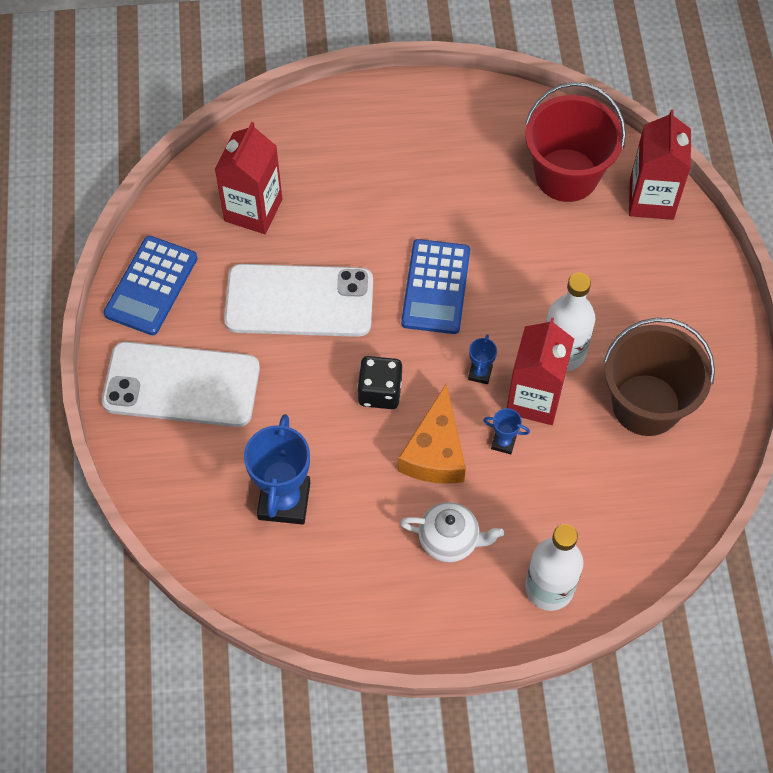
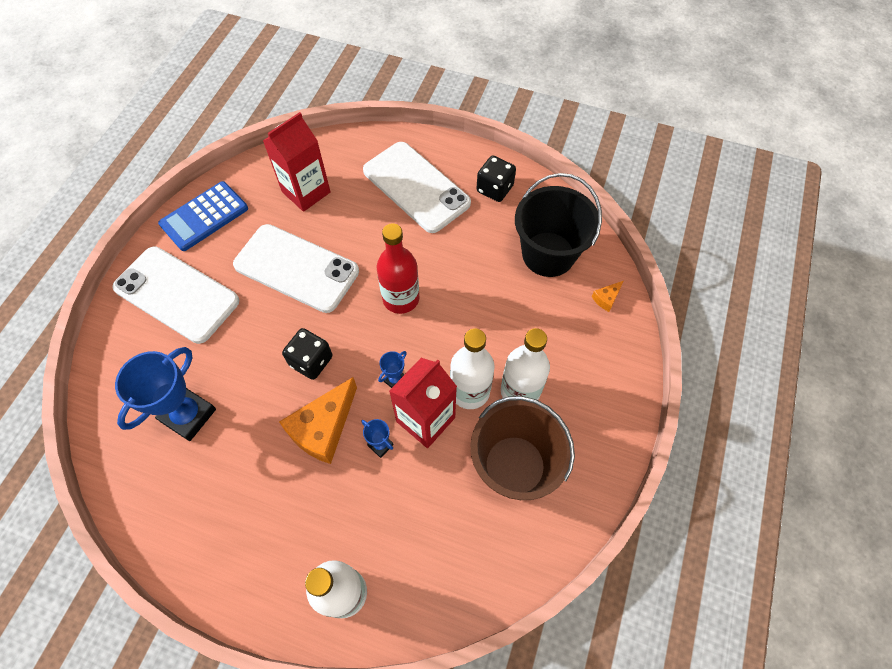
camera: 25 degrees right, 0 degrees up
(378, 155) = (416, 187): none -> white phone
(436, 287) = (401, 298): blue calculator -> red bottle
(449, 540) = (290, 508): white teapot -> none
(468, 123) = (494, 189): none -> black dice
(566, 175) = (548, 254): red bucket -> black bucket
(613, 331) = (520, 391): none -> white bottle
(651, 199) = (606, 298): red carton -> orange cheese

